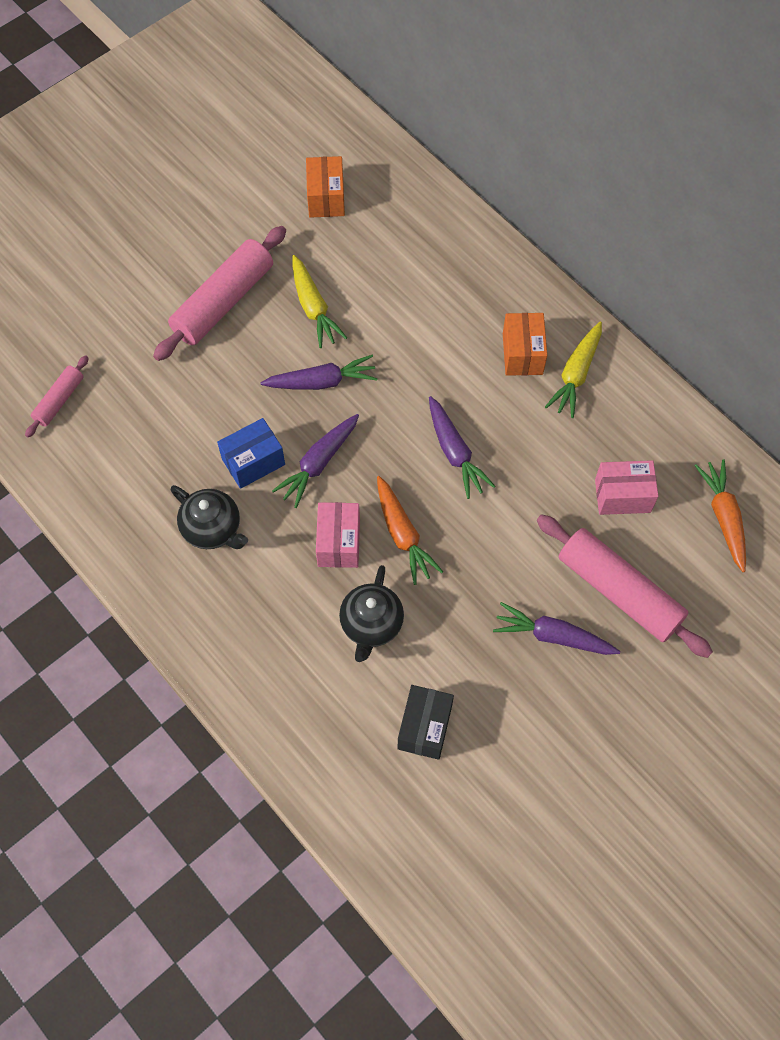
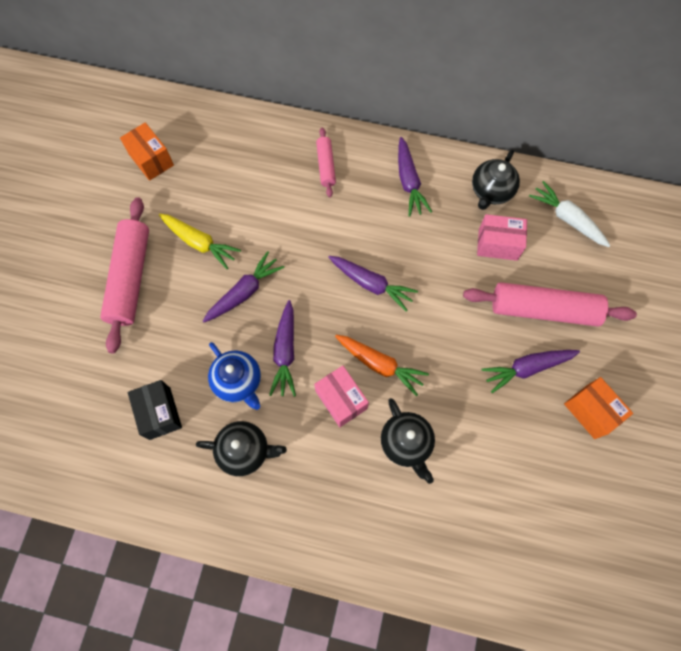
camera: 35 degrees left, 5 degrees up
(59, 400) = (56, 431): pink rolling pin -> pink rolling pin (326, 166)
(253, 462) = (238, 381): blue box -> blue teapot
(425, 727) = (495, 491): black box -> black box (160, 413)
(522, 354) = (365, 189): orange box -> orange box (591, 411)
(576, 374) = (409, 182): yellow carrot -> purple carrot
(622, 495) = (498, 244): pink box -> pink box turned 45 degrees clockwise
(659, 438) = (491, 191): none -> black teapot
(723, 517) = (567, 219): orange carrot -> white carrot

